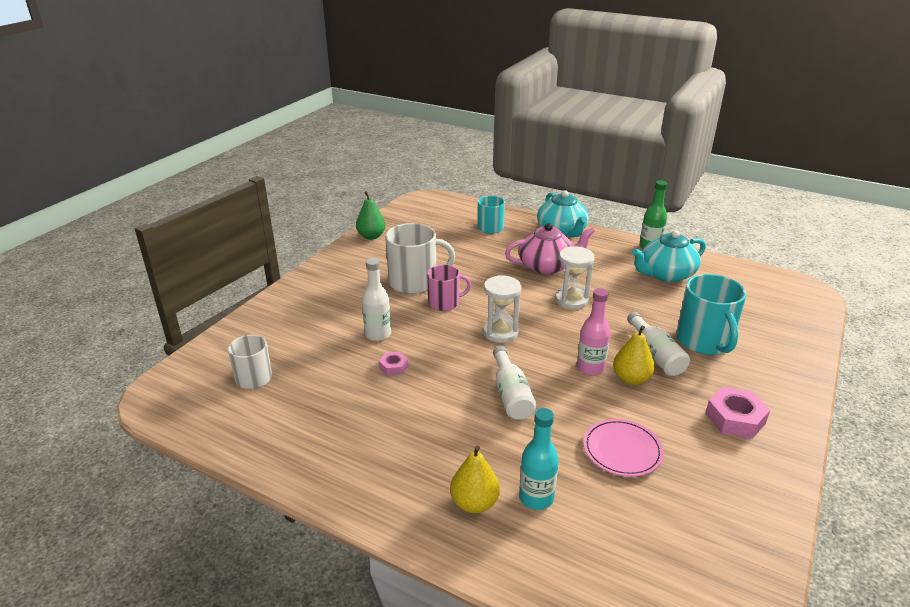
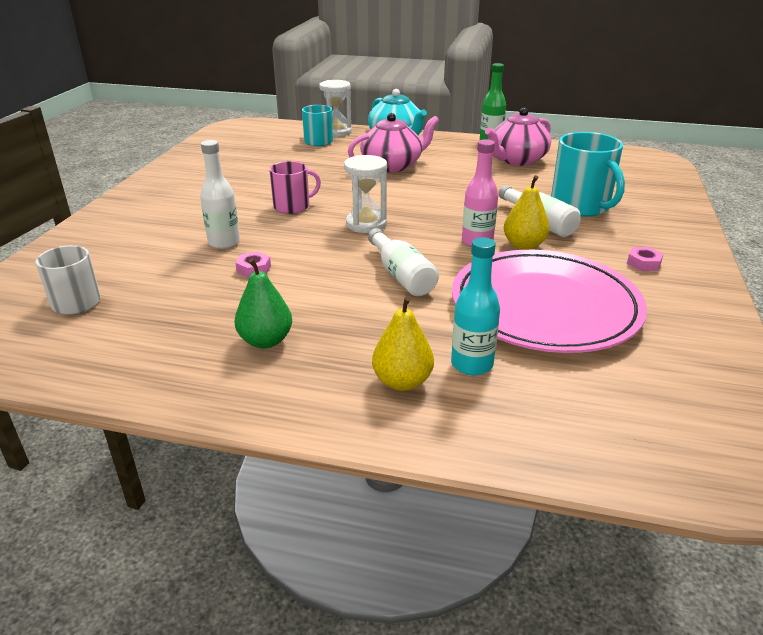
camera: 15 degrees left, 0 degrees up
(371, 236) = (185, 160): green pear -> green pear (265, 341)
(414, 282) = (250, 193): white mug -> none
(571, 300) = (431, 189): white hourglass -> white hourglass (336, 132)
(622, 450) = (545, 306): pink plate -> pink plate, size x2.09
(666, 274) = (516, 160): turquoise teapot -> pink teapot
(735, 418) = (643, 263): pink nut -> pink nut, size x0.55

